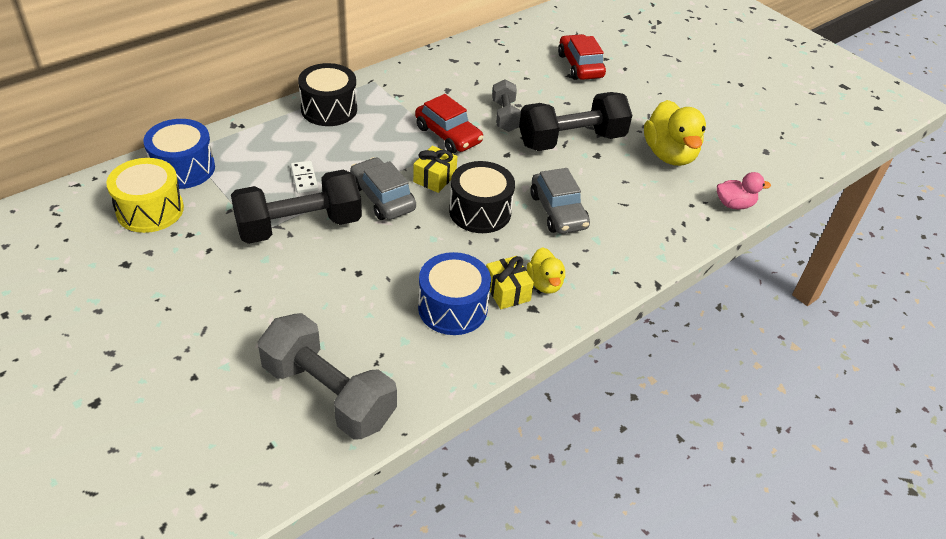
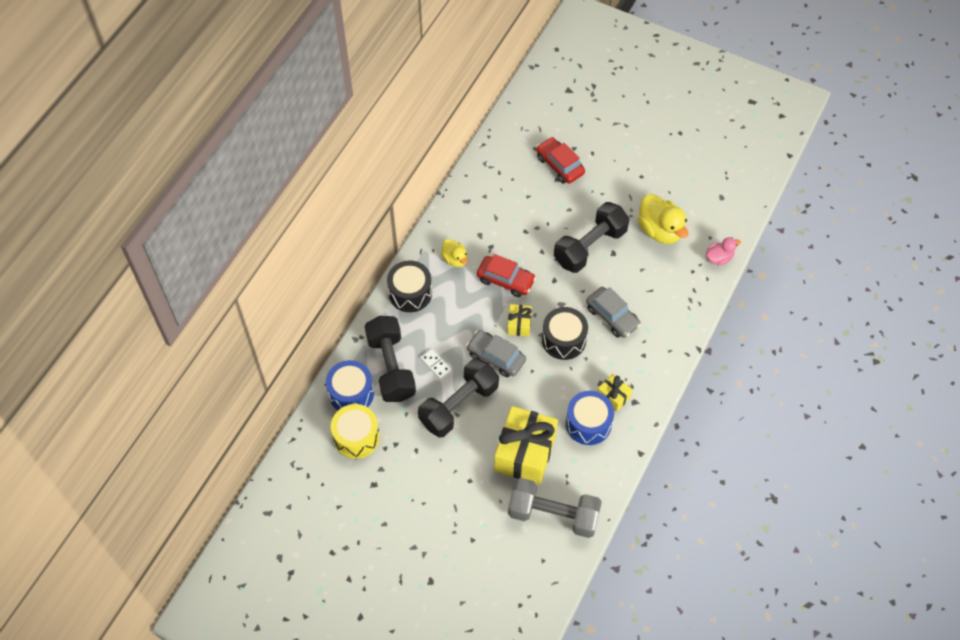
camera: 20 degrees left, 15 degrees up
(250, 162) = (391, 367): none -> black dumbbell
(344, 306) = (525, 453): none -> yellow gift
(505, 116) = (534, 243): grey dumbbell -> none
(544, 283) = (632, 380): yellow duck -> yellow duck (455, 259)

